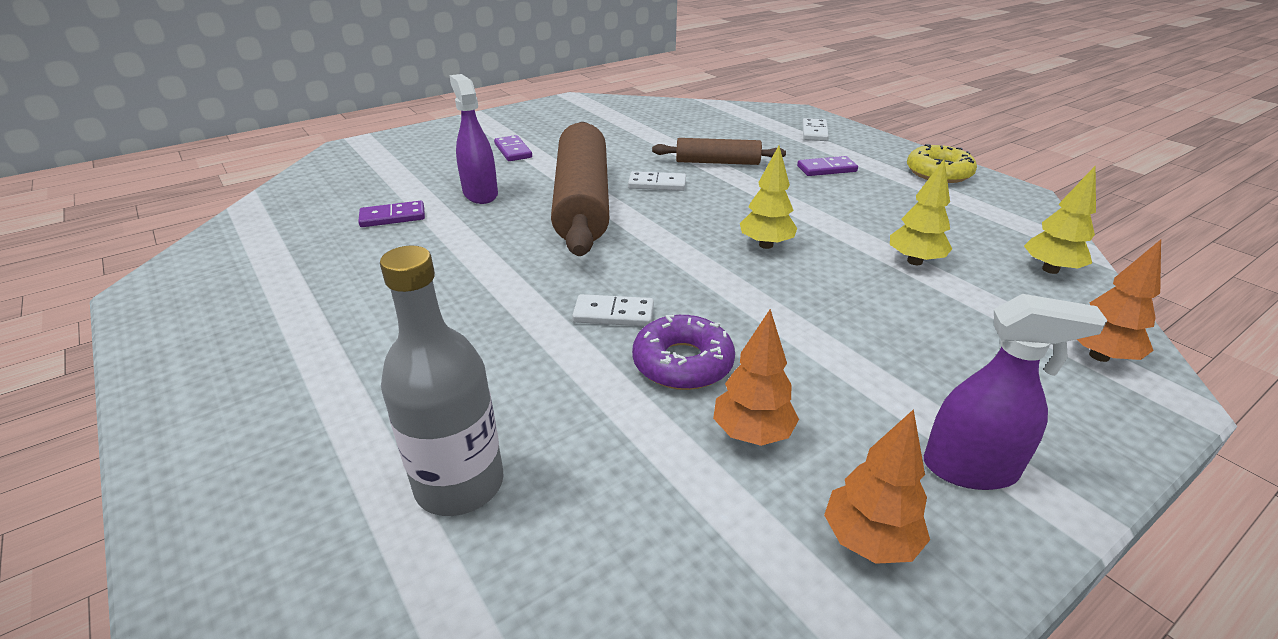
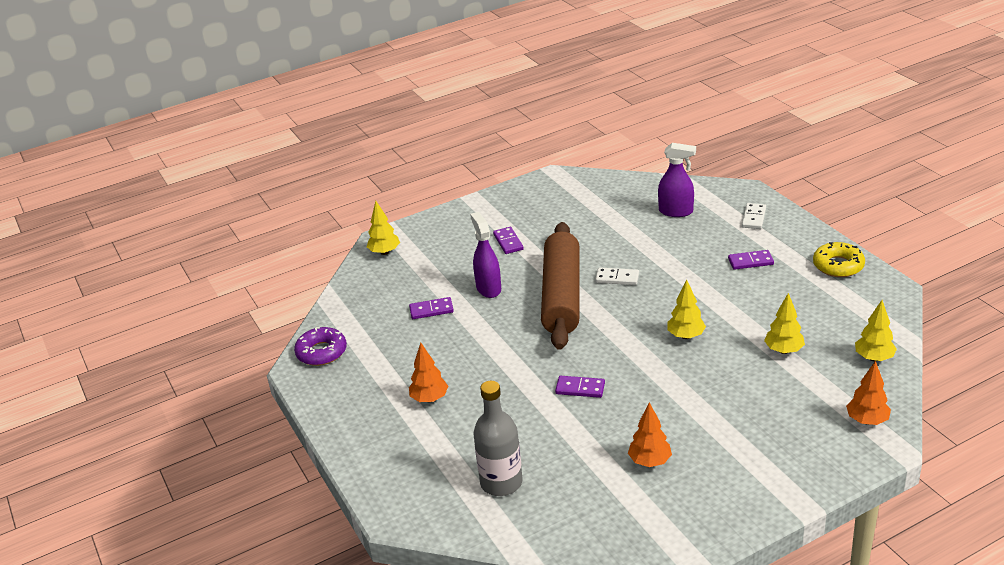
camera: 10 degrees right, 0 degrees up
(346, 159) = (384, 252): none -> yellow tree
(613, 314) = (580, 388): white domino -> purple domino
(682, 363) = (618, 421): purple donut -> purple donut (321, 352)
(717, 162) = (666, 254): brown rolling pin -> none
(869, 541) = (694, 512): orange tree -> orange tree (429, 399)
(970, 469) = (758, 481): purple spray bottle -> purple spray bottle (676, 211)

